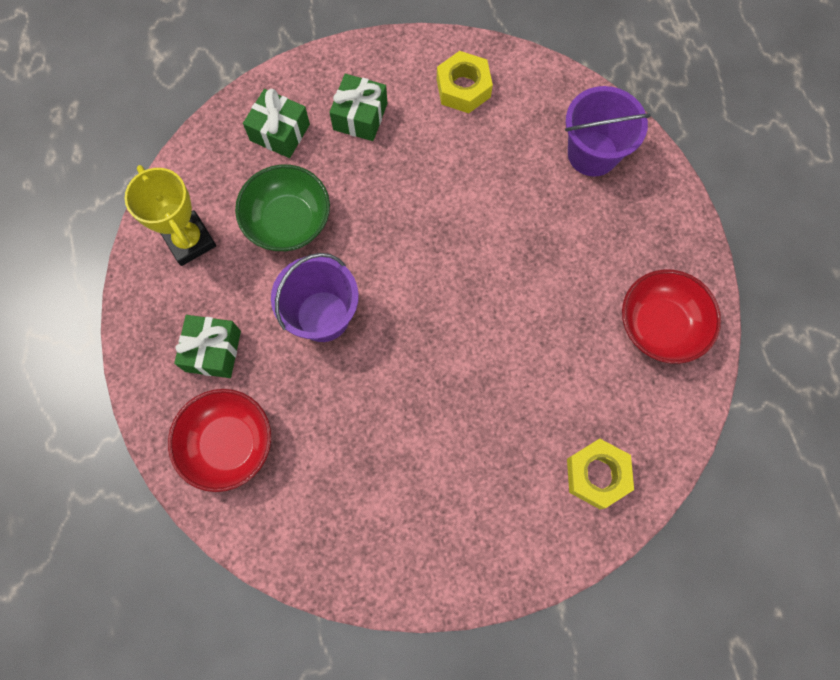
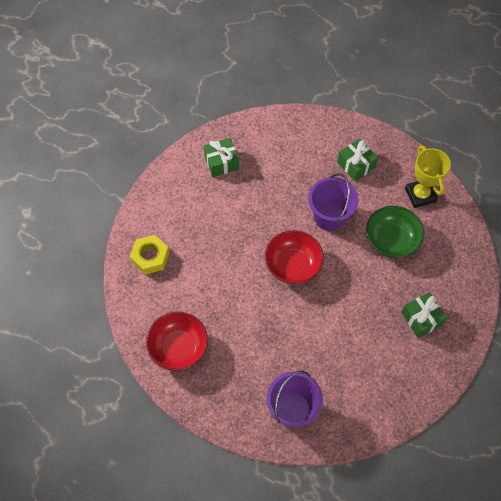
camera: 135 degrees right, 10 degrees down
(189, 241) = (420, 195): yellow trophy -> yellow trophy turned 60 degrees clockwise
(229, 444) = (309, 141): red bowl -> red bowl (293, 265)
(280, 132) = (446, 275): green gift -> green gift (221, 162)
(463, 88) = (392, 383): yellow nut -> none

